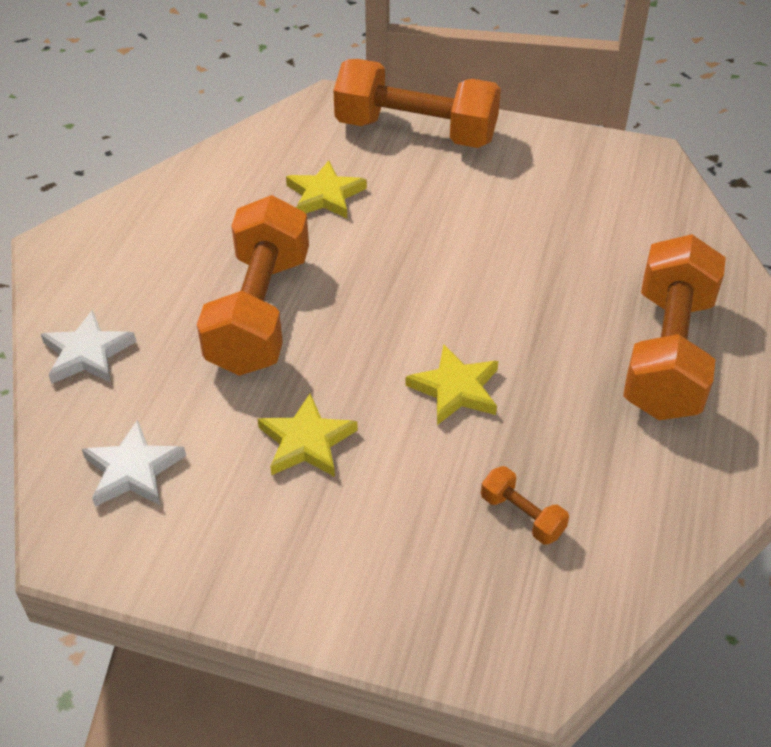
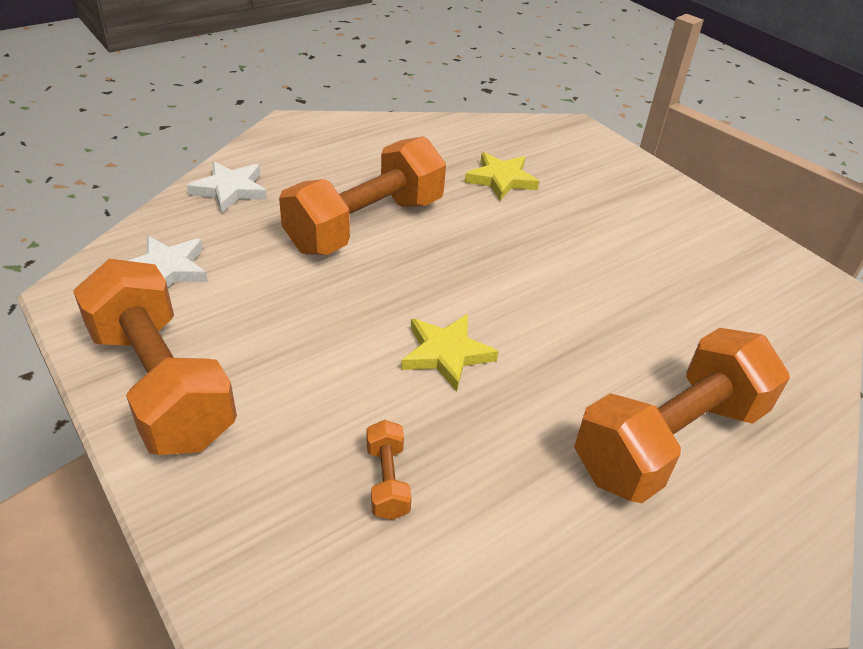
camera: 35 degrees right, 5 degrees down
(306, 442) = (294, 321): yellow star -> none
(416, 132) = (620, 173): orange dumbbell -> orange dumbbell (162, 384)

